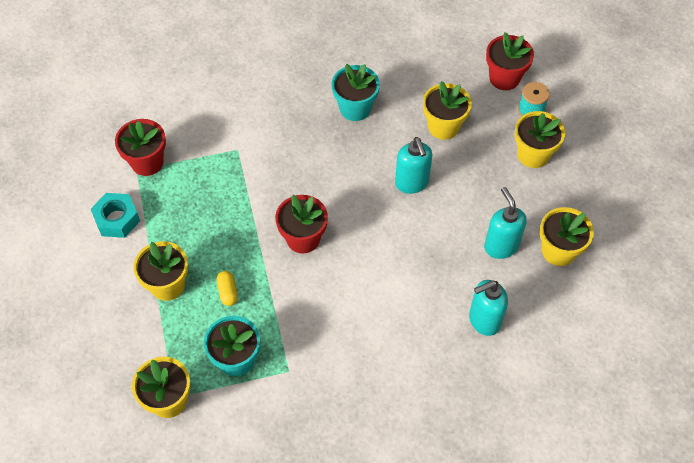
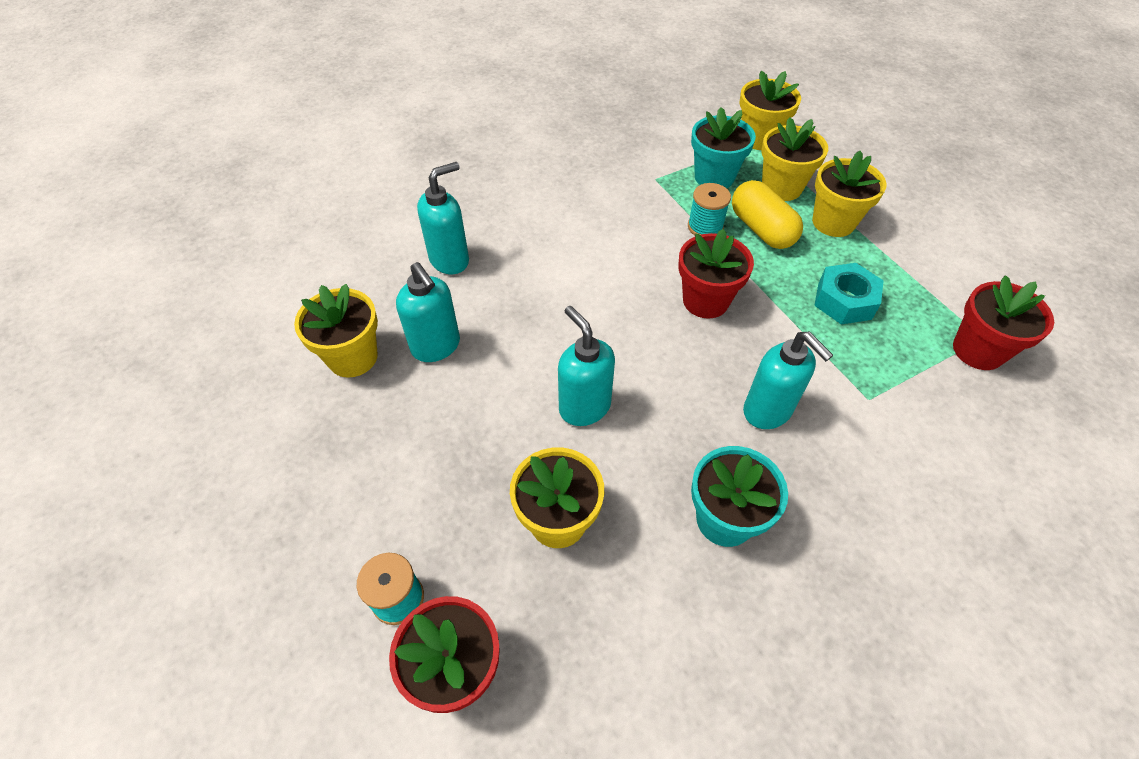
camera: 165 degrees right, 5 degrees down
(117, 219) = (950, 274): turquoise nut -> turquoise nut (844, 301)
(228, 292) = (761, 229): yellow capsule -> yellow capsule, size x1.84
(271, 305) = (705, 227): none -> turquoise spool
(302, 156) = (768, 411): none -> turquoise soap dispenser
(533, 154) = (392, 503): yellow flower pot -> yellow flower pot (781, 187)

